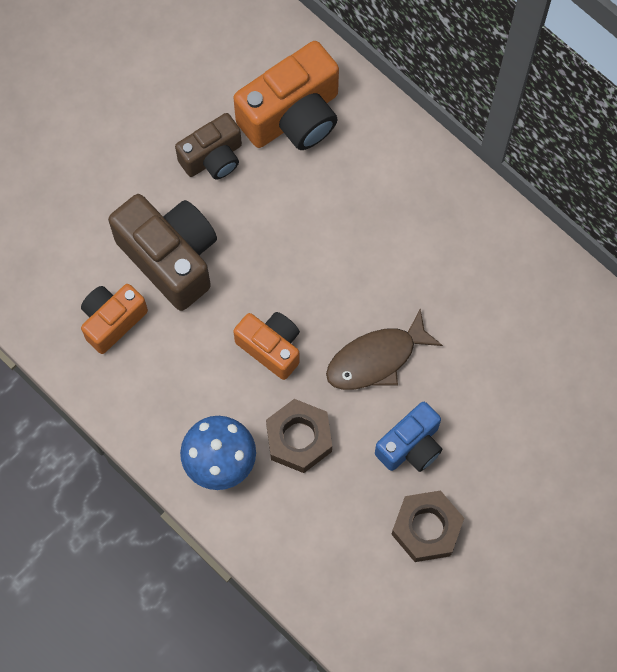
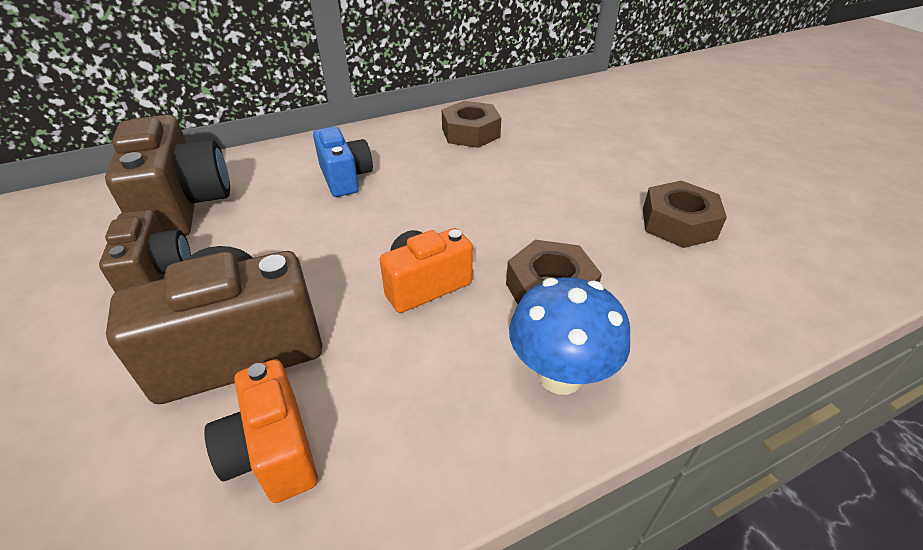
camera: 70 degrees left, 30 degrees down
(293, 116) = (184, 206): orange camera -> brown camera
(376, 359) = (481, 214): brown fish -> none
(411, 446) = (584, 213): blue camera -> blue camera (345, 178)
(519, 301) = (470, 133): none -> brown nut

